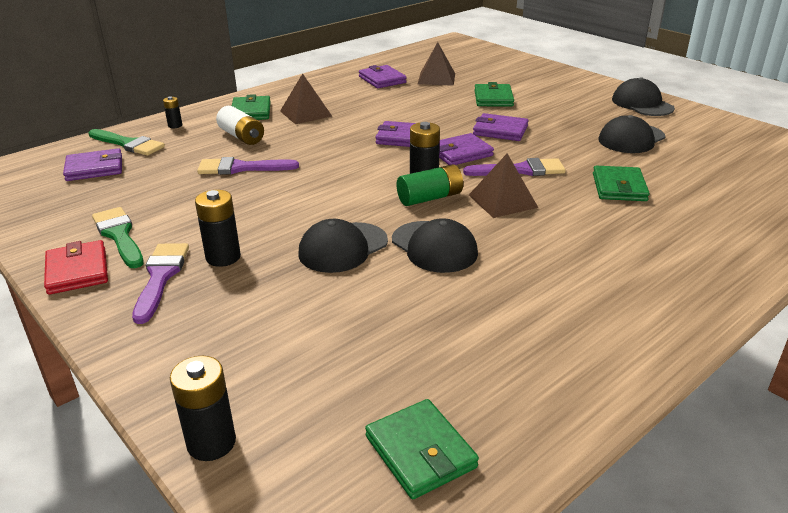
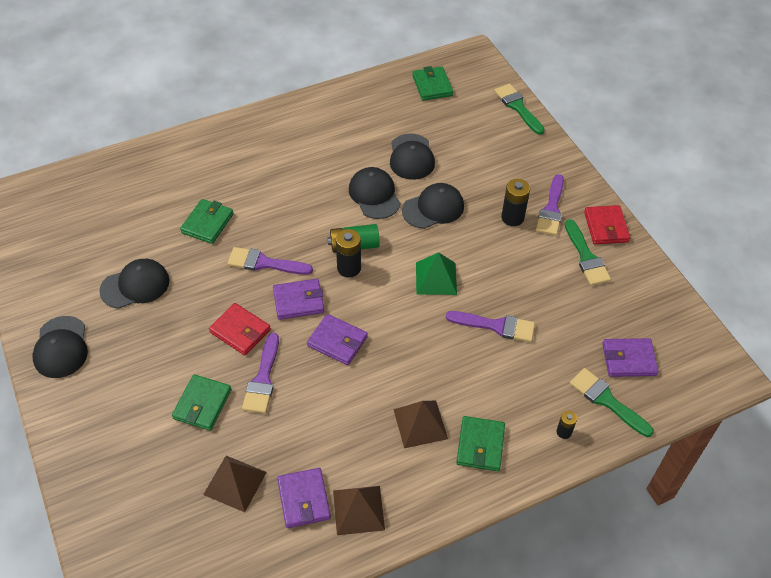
camera: 165 degrees left, 20 degrees up
(211, 443) = (518, 107): black battery -> green brush
(241, 137) = (493, 386): white battery -> none
(318, 189) = (436, 278): none -> green pyramid
(403, 303) = (411, 157): none -> black cap
(455, 113) = (263, 379): none -> purple brush
(500, 131) = (240, 331): purple wallet -> red wallet
(502, 201) = (303, 229): brown pyramid -> brown pyramid (358, 510)

